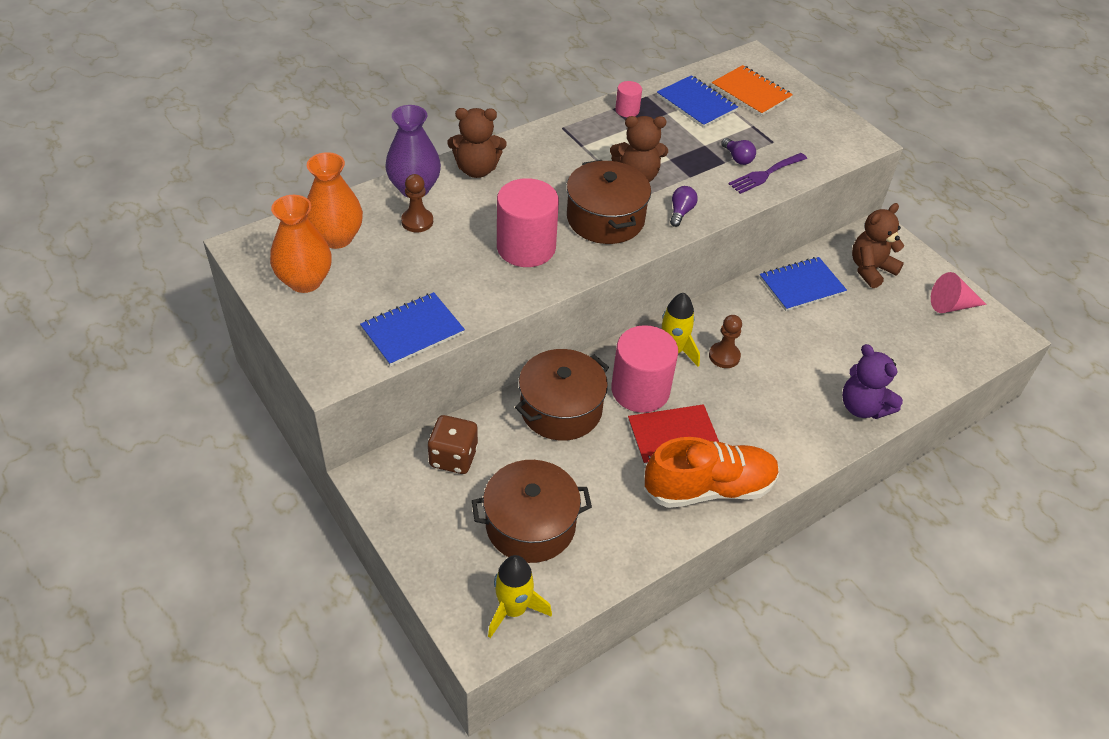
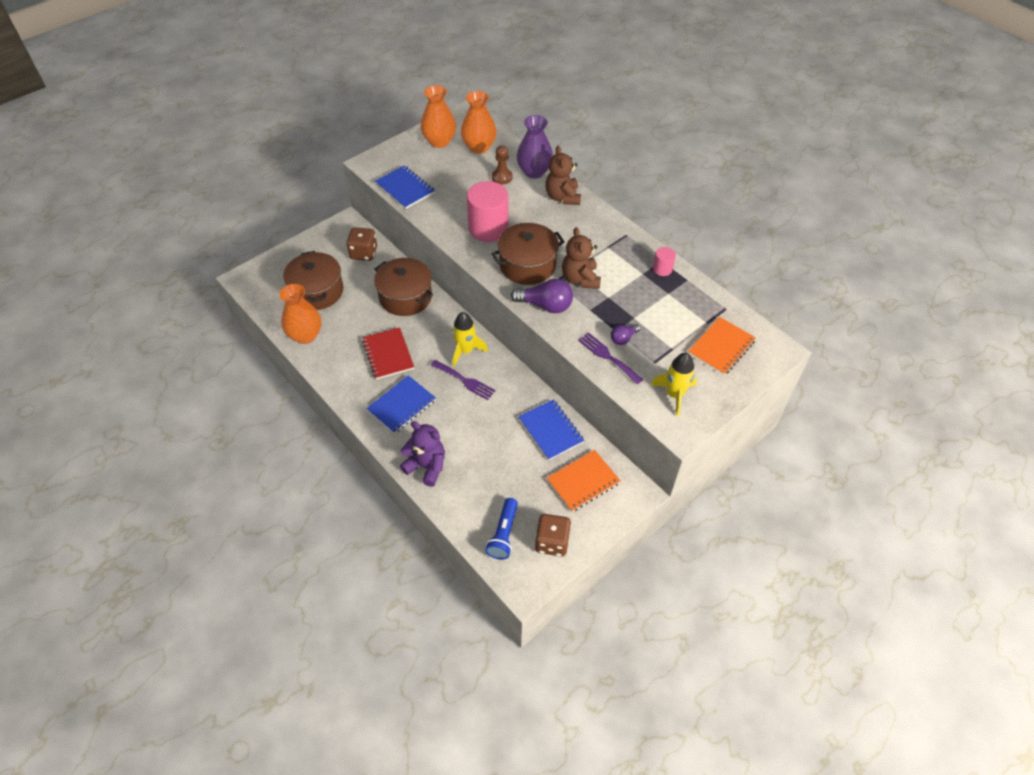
camera: 85 degrees right, 5 degrees up
(513, 609) = (262, 290): yellow rocket -> yellow rocket (674, 394)
(627, 542) = (305, 335): none -> orange vase
(640, 390) = (426, 335): pink cylinder -> none
(681, 212) = (545, 305): purple light bulb -> purple light bulb, size x1.77
(696, 103) = (689, 311): blue notebook -> blue notebook (401, 405)
(709, 488) = (347, 374): orange shoe -> none
(724, 356) = (465, 381): brown pawn -> purple fork
(863, 407) = (426, 466): purple teddy bear -> purple teddy bear turned 75 degrees clockwise
(870, 269) = (583, 481): brown teddy bear -> orange notebook
(948, 344) = (503, 534): none -> blue flashlight
(951, 305) = (552, 542): pink cone -> brown dice

